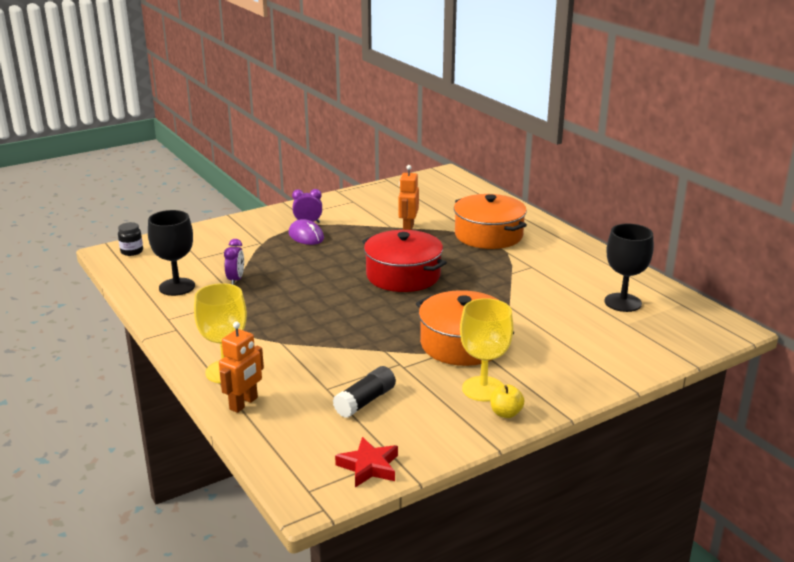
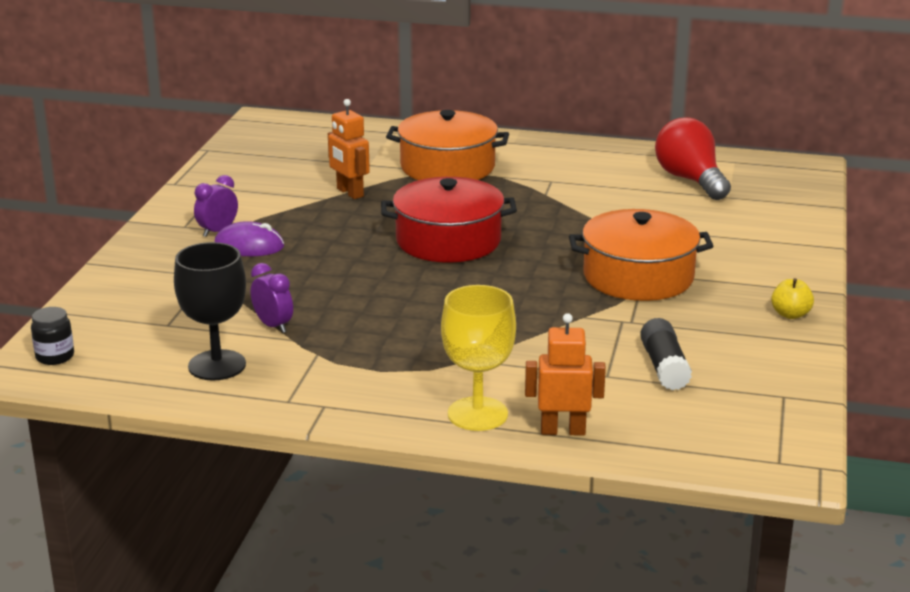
camera: 45 degrees left, 0 degrees up
(244, 404) = (563, 430): orange robot -> orange robot turned 75 degrees counterclockwise
(369, 466) = (782, 415): red star -> none
(483, 389) = (733, 305): yellow goblet -> none
(622, 302) = (690, 180): black goblet -> red light bulb

